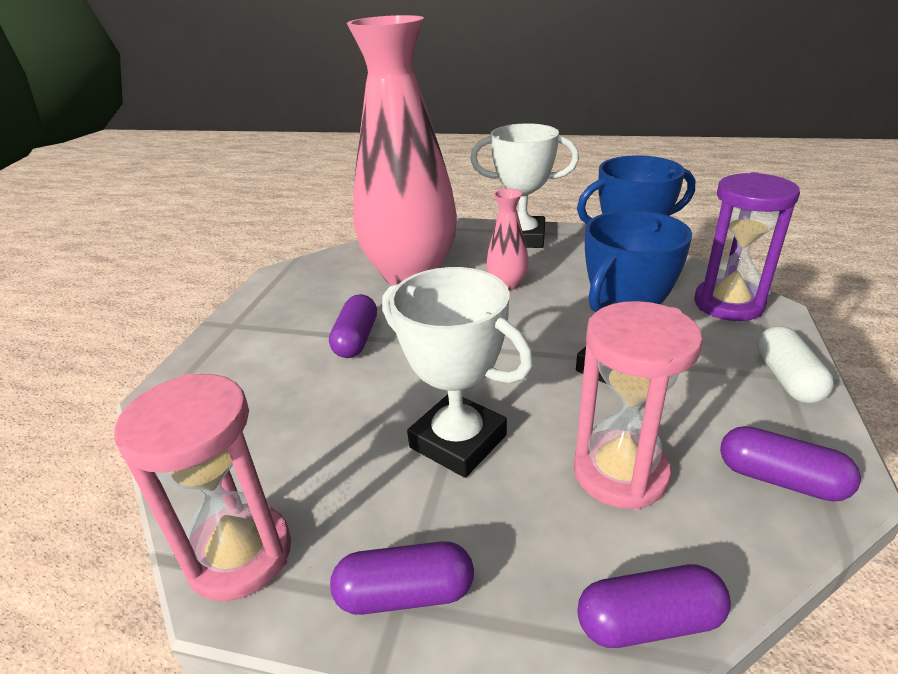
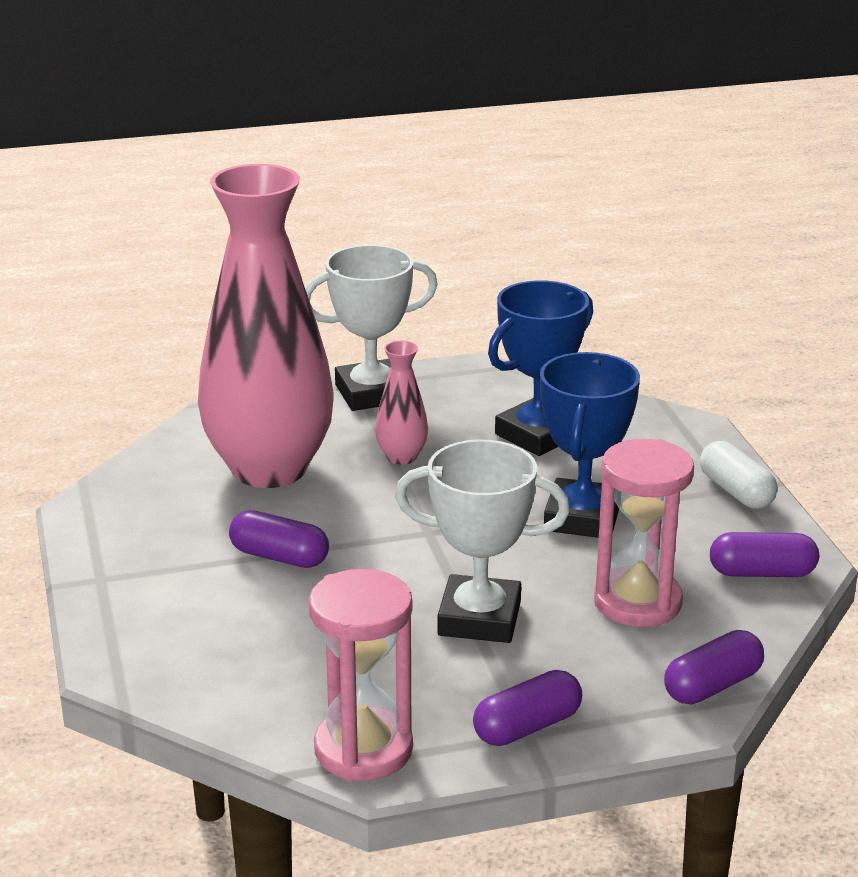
camera: 30 degrees left, 5 degrees down
(356, 339) = (279, 557): purple capsule -> purple capsule turned 45 degrees counterclockwise
(728, 304) = (652, 429): purple hourglass -> none

